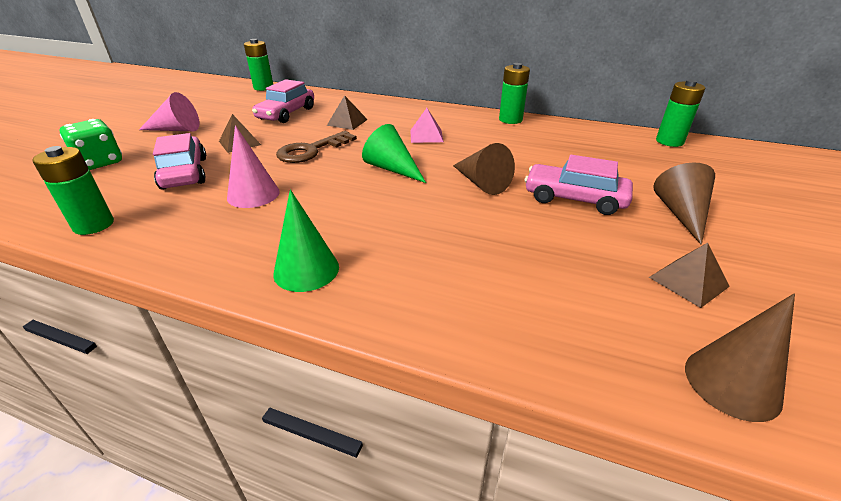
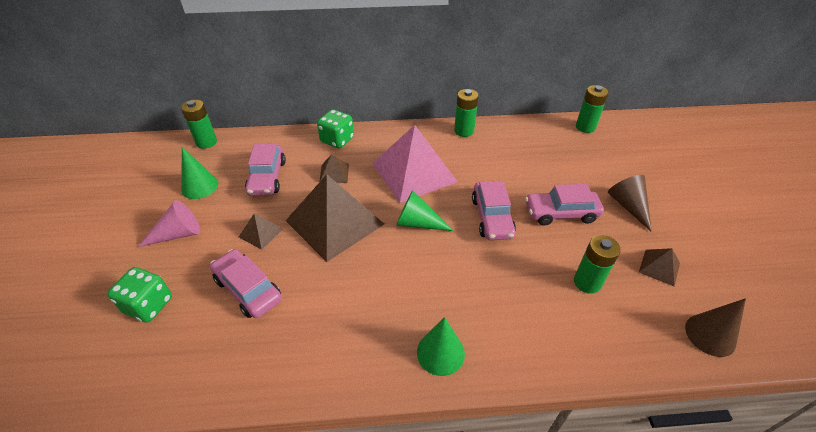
camera: 25 degrees left, 10 degrees up
(94, 225) = (231, 379): green battery -> green battery (587, 282)
(227, 108) = (199, 186): none -> green cone
(253, 194) = (333, 293): pink cone -> none
(311, 150) = (334, 222): brown key -> brown pyramid
(374, 104) = (337, 140): none -> green dice
(426, 136) = (414, 172): pink pyramid -> pink pyramid, size x2.31
(481, 183) = (492, 217): brown cone -> pink car

